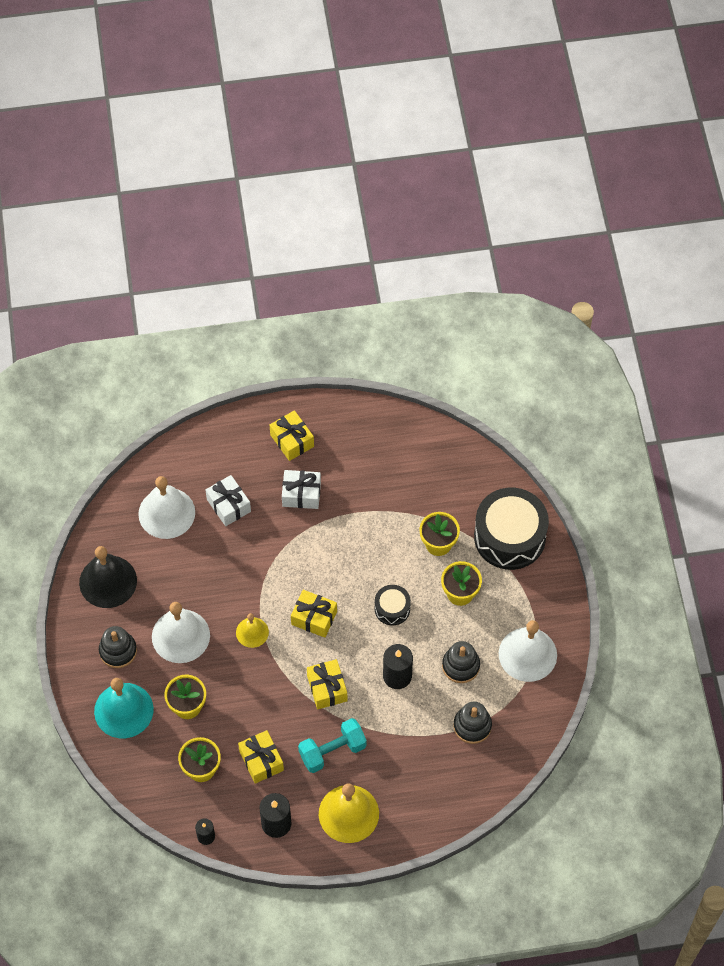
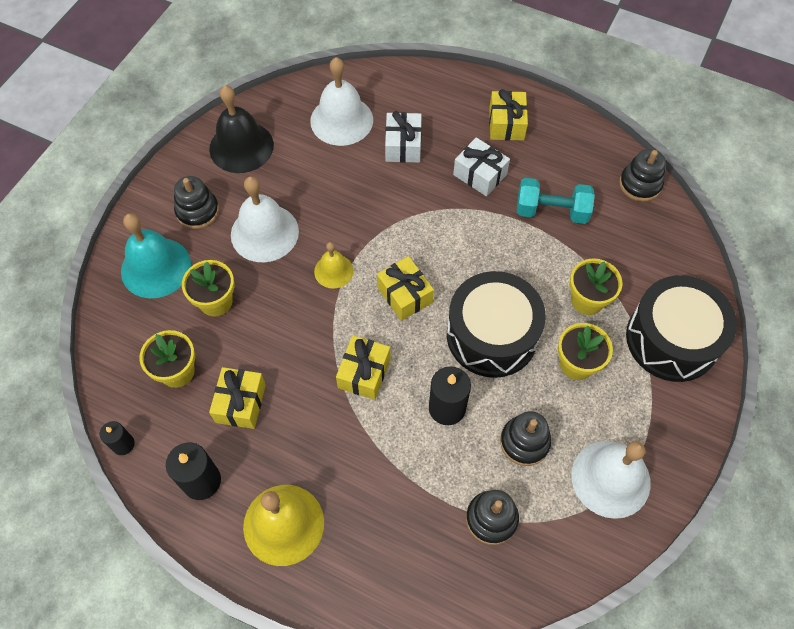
camera: 35 degrees right, 0 degrees up
(332, 751) = (319, 443): turquoise dumbbell -> turquoise dumbbell (551, 211)
(392, 608) = (492, 335): black drum -> black drum, size x2.04
(419, 432) = (640, 184): none -> black stacking toy

